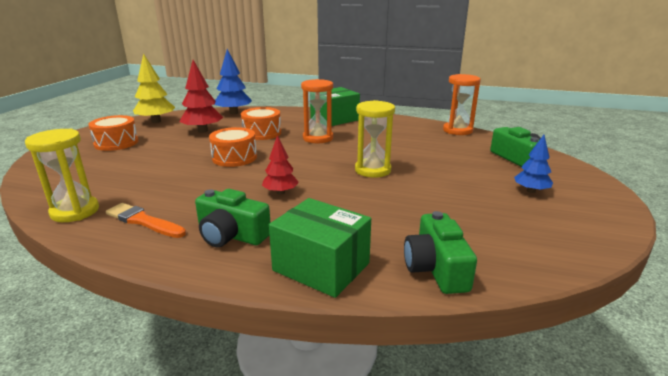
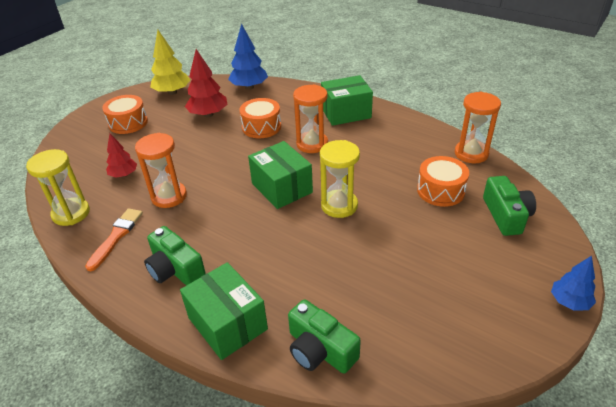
camera: 20 degrees right, 15 degrees up
(143, 221) = (116, 237): orange brush -> orange brush turned 60 degrees clockwise
(192, 185) = (169, 196): none -> orange hourglass
(234, 157) = (220, 163): orange drum -> orange drum (440, 191)
(280, 192) = (238, 222): red tree -> red tree (124, 175)
(309, 166) = (282, 188): none -> green box
(436, 268) = (320, 350): green camera -> green camera turned 60 degrees counterclockwise
(531, 191) = (483, 270): blue tree -> blue tree (569, 302)

